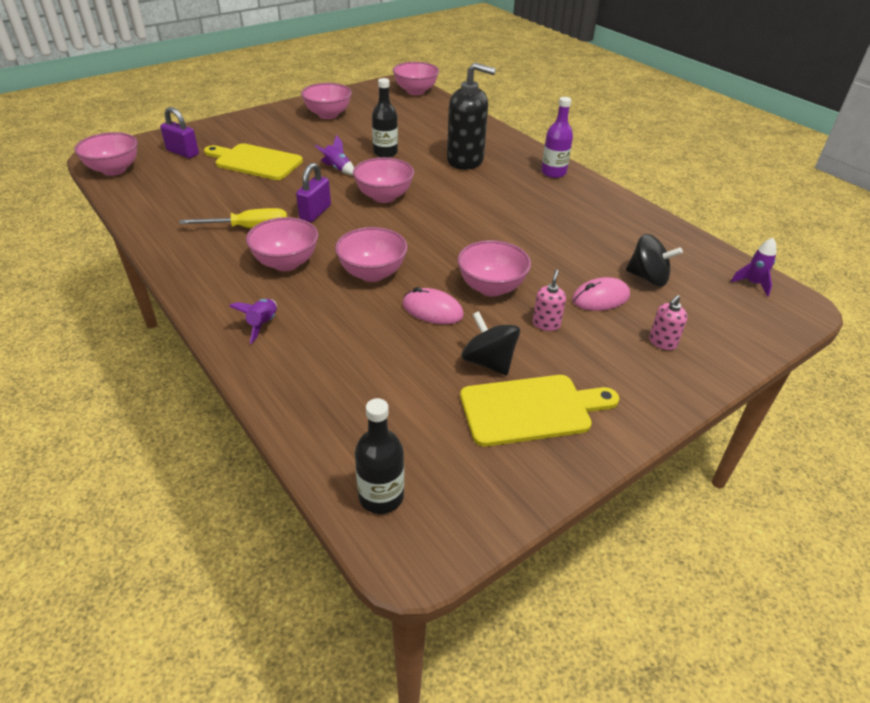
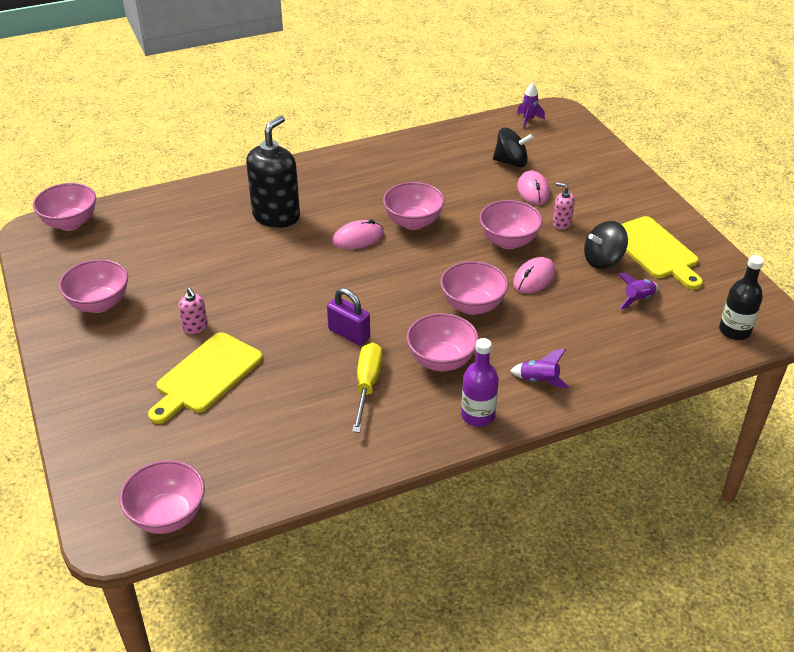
camera: 75 degrees left, 0 degrees up
(183, 152) = (146, 445): purple padlock -> none
(337, 169) = (255, 309): purple rocket -> purple rocket (638, 300)
(384, 197) = (333, 282): pink bowl -> pink bowl (413, 222)
(385, 153) = (232, 269): black bottle -> none
(453, 201) = (358, 238): none -> pink mouse
(531, 409) = (655, 250): yellow cutting board -> yellow cutting board turned 150 degrees clockwise
(553, 172) = (325, 168): purple bottle -> purple bottle (478, 415)
(648, 278) = (511, 162): black spinning top -> black spinning top turned 60 degrees clockwise
(662, 342) = (590, 177): pink soap dispenser -> pink soap dispenser (195, 327)

